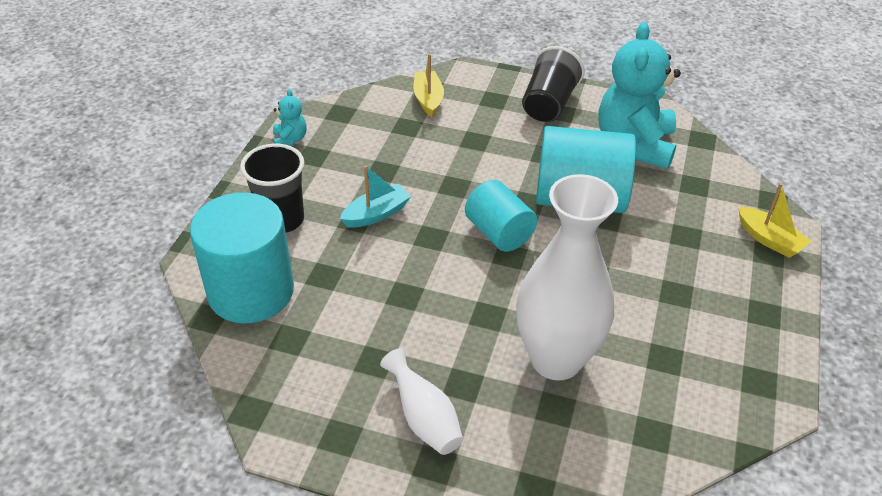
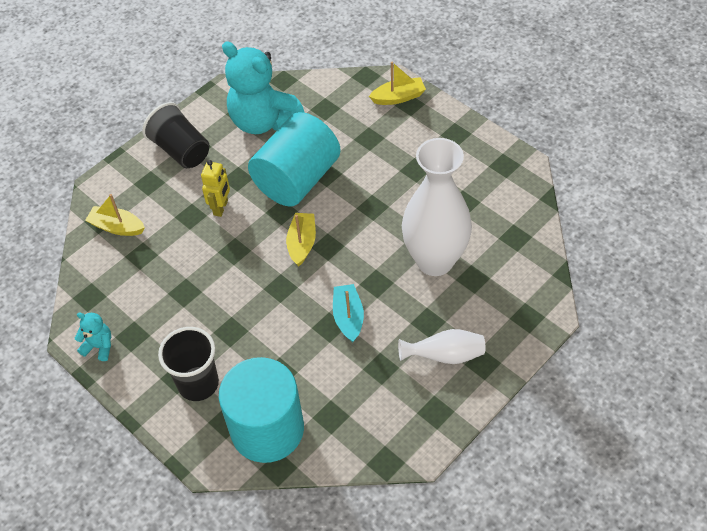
camera: 60 degrees left, 10 degrees up
(376, 214) = (233, 314): turquoise boat -> turquoise boat (348, 317)
(499, 233) = (302, 243): turquoise cylinder -> yellow boat
(500, 157) = (221, 208): none -> yellow robot

